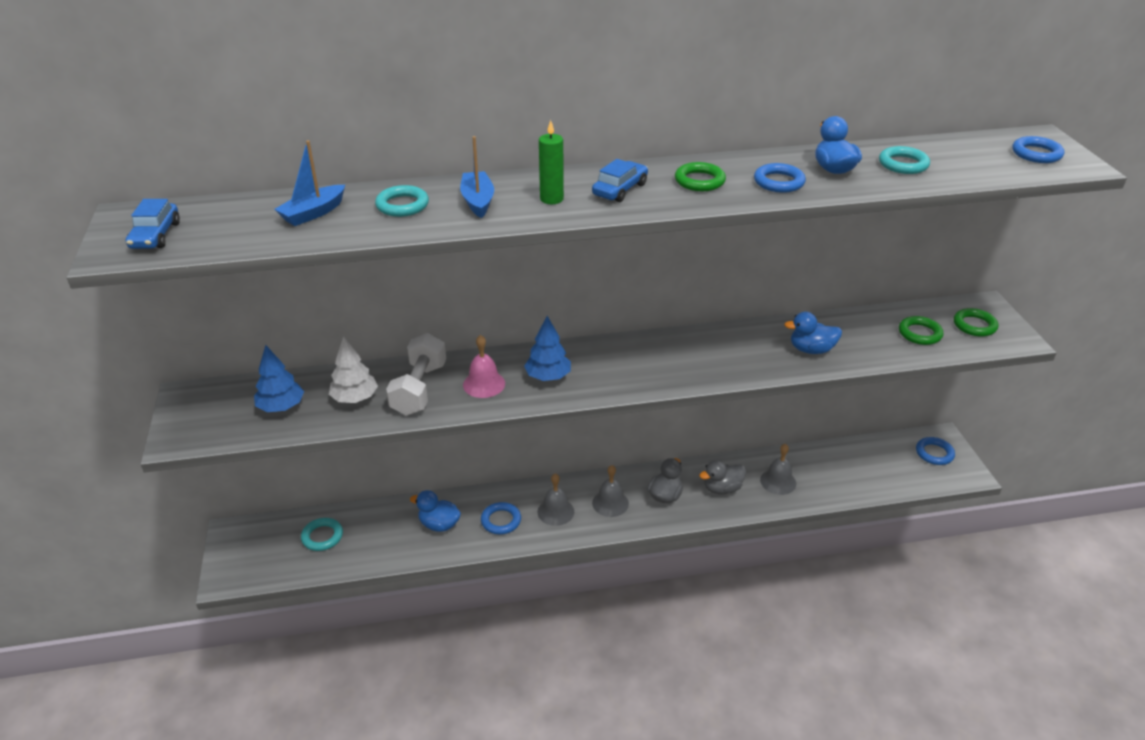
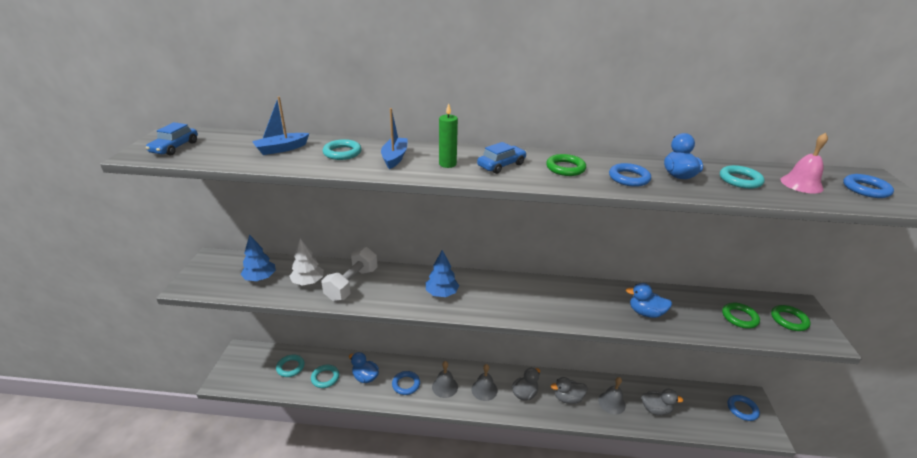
camera: 15 degrees right, 5 degrees down
(381, 538) = (325, 378): none -> turquoise ring
(484, 384) = (396, 289): pink bell -> pink bell (801, 184)
(833, 477) = (655, 409): none -> grey duck

